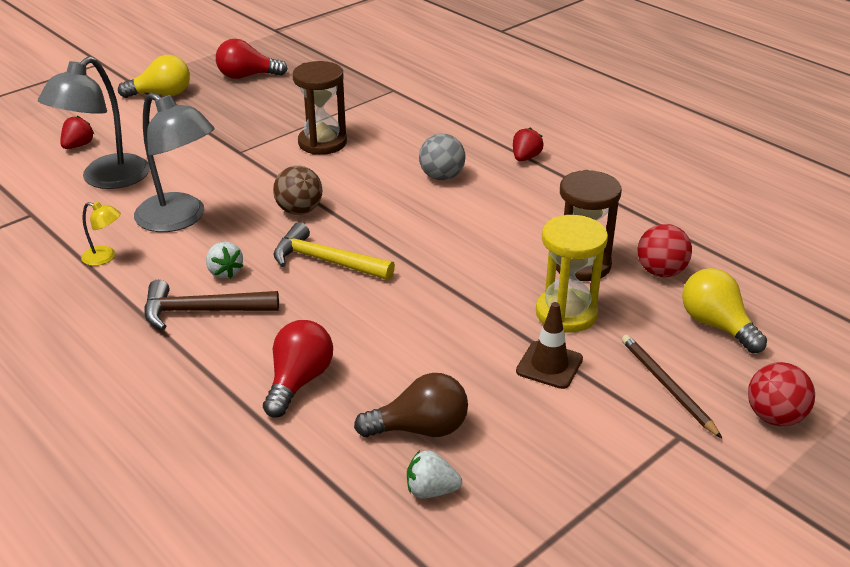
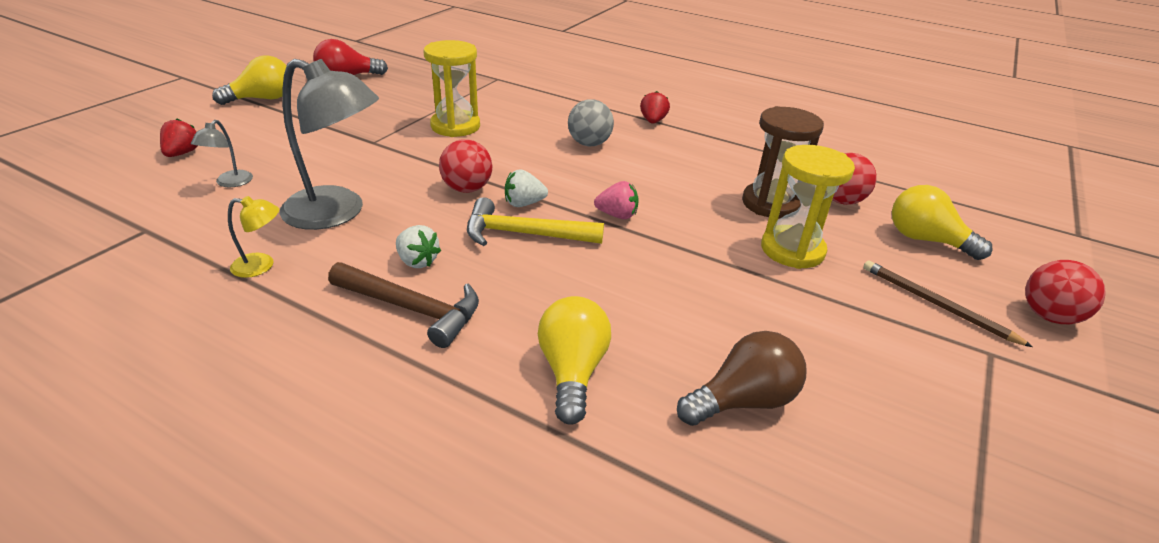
camera: 20 degrees left, 0 degrees up
(106, 179) = (230, 183): grey lamp -> grey lamp, size x0.45
(202, 311) = (412, 309): brown hammer -> brown hammer turned 135 degrees counterclockwise
(299, 210) = (467, 189): brown ball -> red ball
(299, 381) = (572, 372): red light bulb -> yellow light bulb
(322, 143) = (455, 126): brown hourglass -> yellow hourglass
(421, 255) = (617, 215): none -> pink strawberry
(431, 490) = (808, 477): white strawberry -> white strawberry (524, 204)
(549, 365) = (817, 303): brown traffic cone -> none

